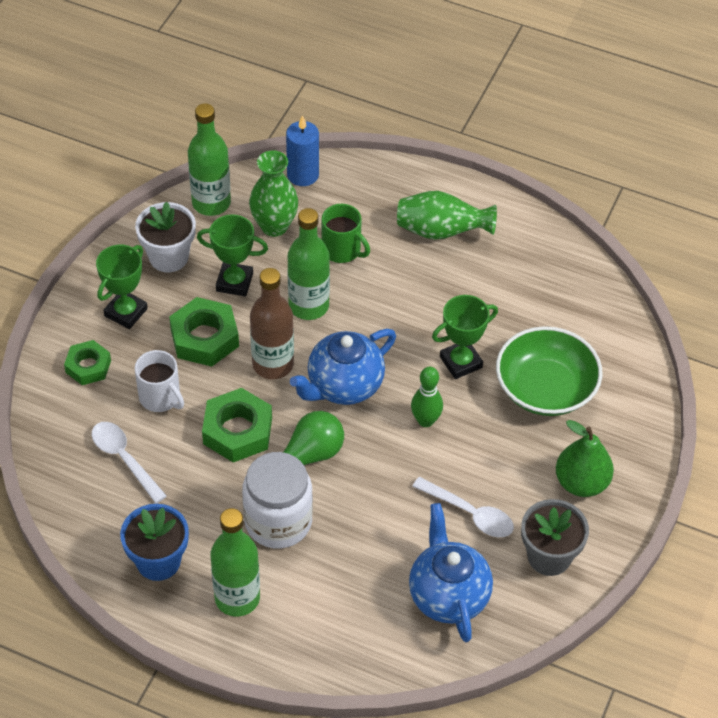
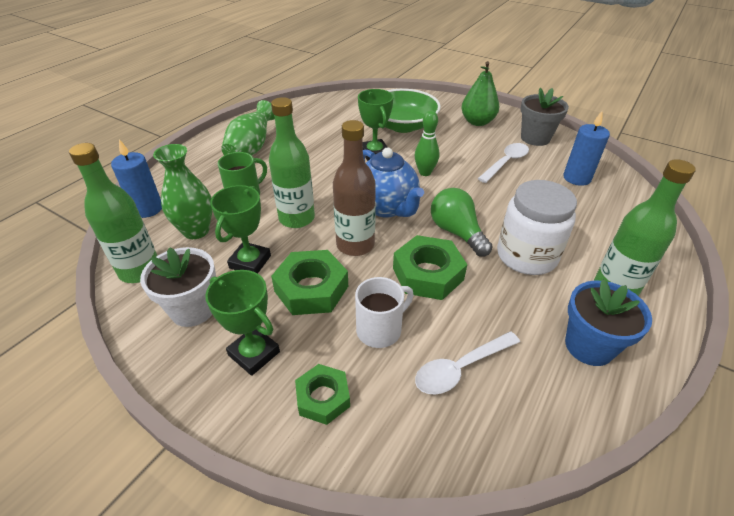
camera: 80 degrees left, 10 degrees down
(448, 595) = (577, 178): blue teapot -> blue candle

